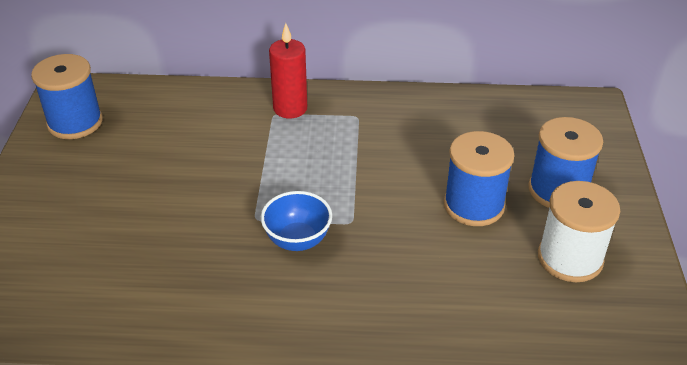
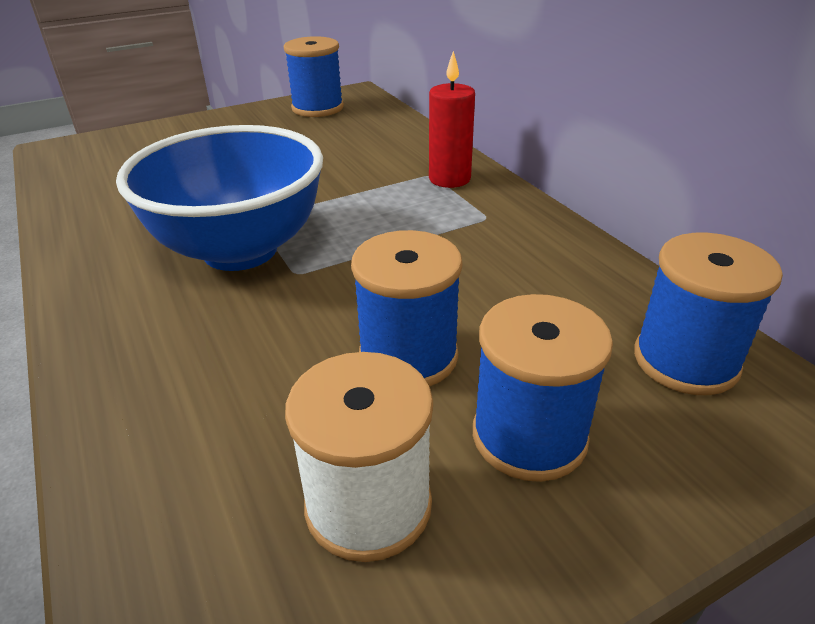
camera: 60 degrees right, 5 degrees down
(297, 240) = (240, 250): blue bowl -> blue bowl, size x2.13
(540, 118) = (685, 361): none -> blue spool

